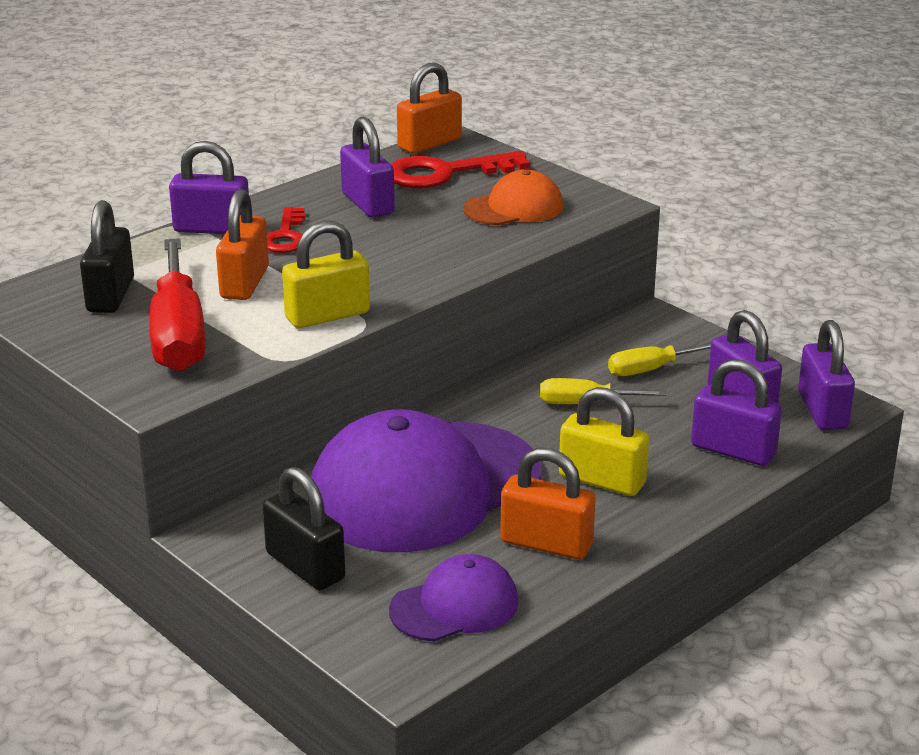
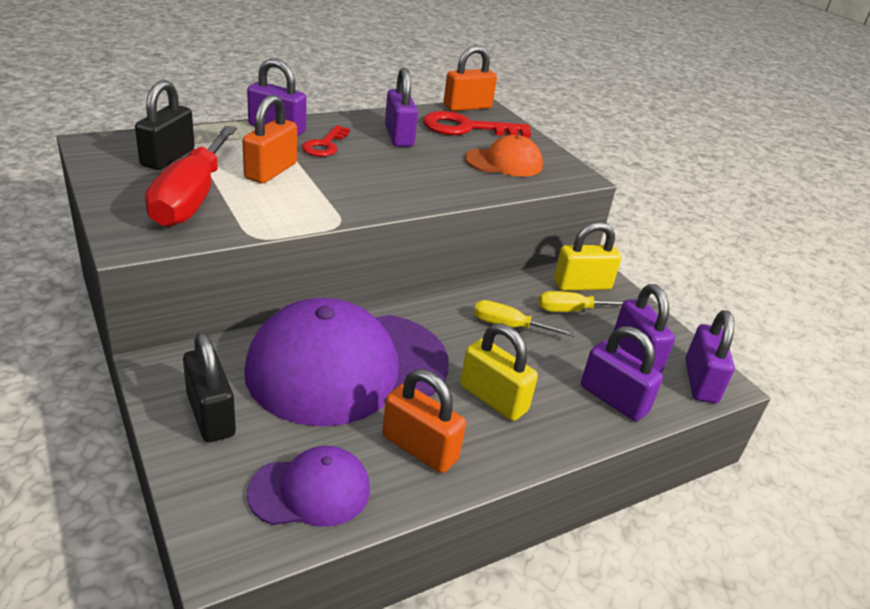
camera: 10 degrees right, 5 degrees up
(327, 315) = (314, 210): yellow padlock -> yellow padlock (582, 285)

